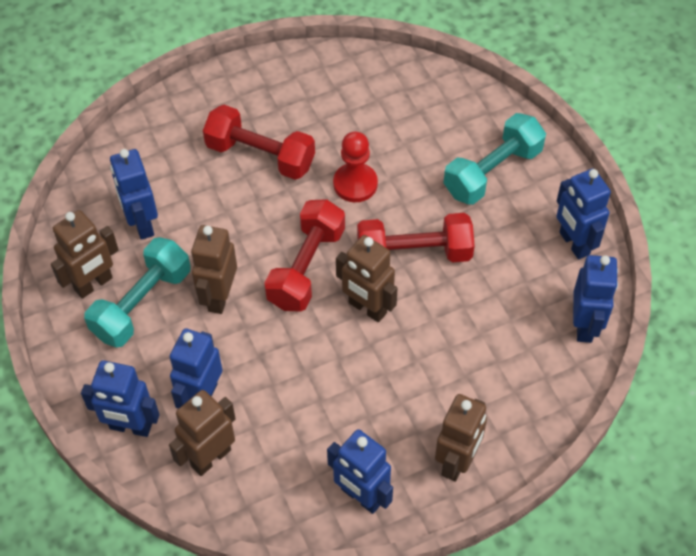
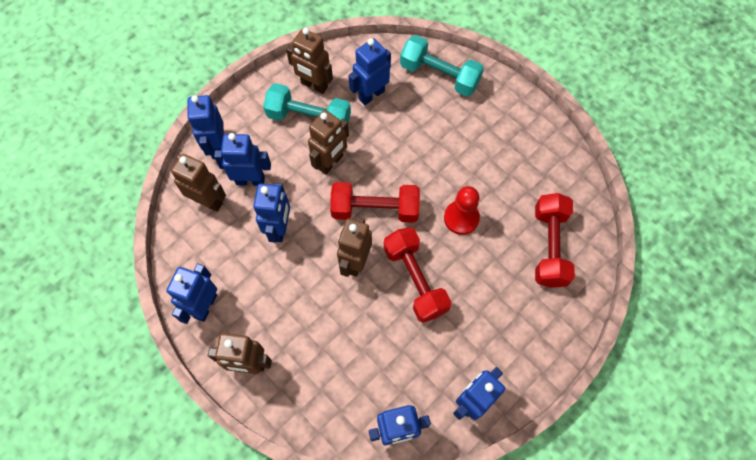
camera: 70 degrees right, 10 degrees up
(219, 297) = (331, 162): brown robot -> brown robot turned 135 degrees clockwise
(260, 156) = (459, 146): red dumbbell -> red dumbbell (549, 246)
(287, 380) = (279, 228): none -> blue robot
(492, 172) = (516, 316): turquoise dumbbell -> turquoise dumbbell (439, 75)

